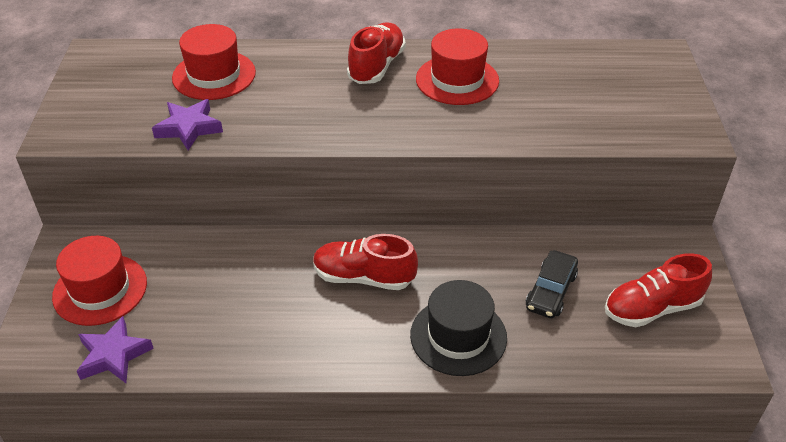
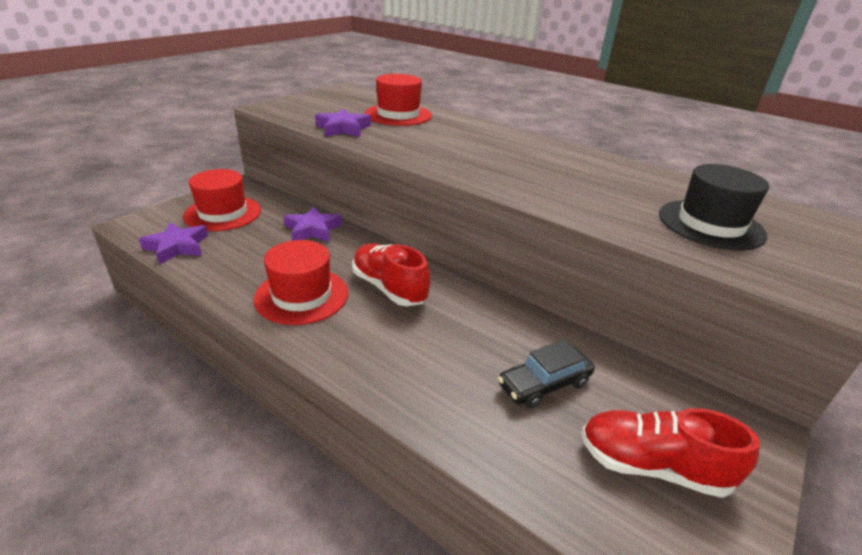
camera: 35 degrees right, 10 degrees down
(220, 255) = (312, 229): none -> purple star
(376, 66) = (520, 144): red shoe -> none
(457, 80) = (579, 171): red hat -> red hat (301, 295)
(458, 336) = (413, 368): black hat -> black hat (710, 224)

